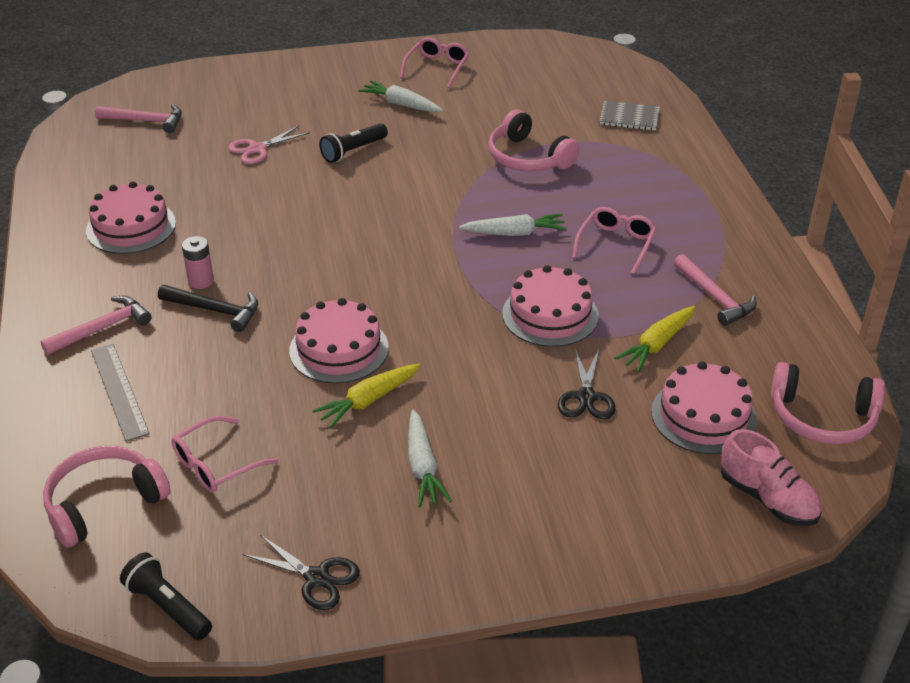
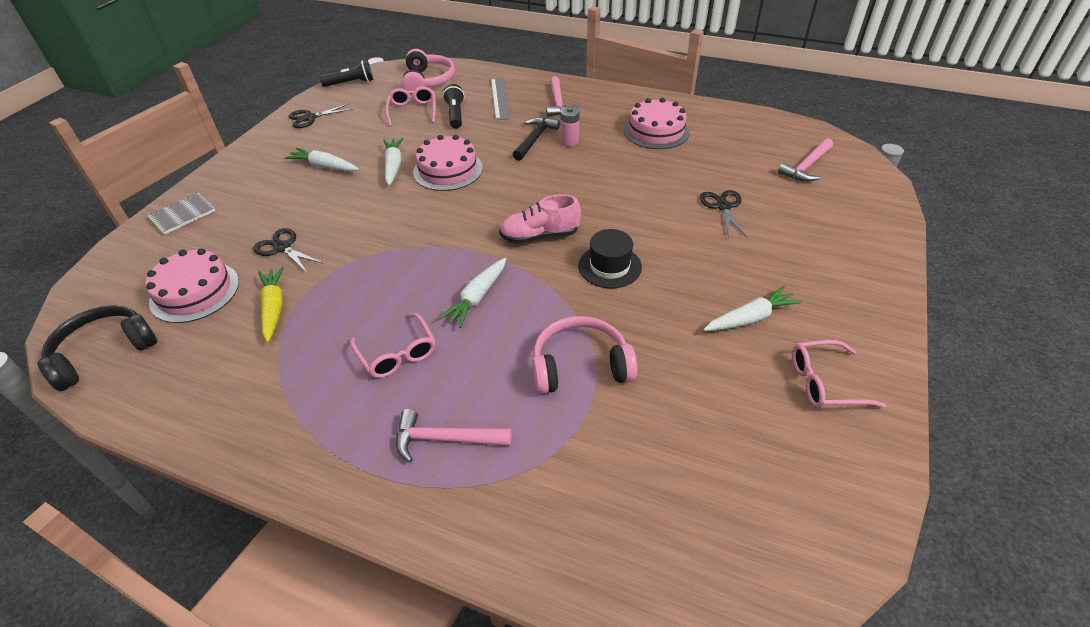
camera: 125 degrees right, 5 degrees up
(119, 391) = (499, 98): grey ruler -> grey ruler turned 75 degrees clockwise
(215, 310) = (535, 139): black hammer -> black hammer turned 150 degrees clockwise
(257, 149) = (723, 207): pink scissors -> black scissors
(353, 151) = (681, 255): black flashlight -> black flashlight (455, 114)
(368, 401) = (393, 166): yellow carrot -> white carrot
(403, 181) = (609, 266): none -> black hat
(437, 68) = (824, 382): pink glasses -> pink glasses turned 120 degrees clockwise
(550, 314) = (368, 270): pink cake -> none
(629, 118) = (591, 511): grey notebook -> grey notebook (182, 215)
(714, 297) = (269, 377): pink hammer -> pink hammer (446, 439)
(768, 498) = (112, 280): pink shoe -> pink shoe (540, 236)
(822, 417) = (104, 352): pink headphones -> black headphones

